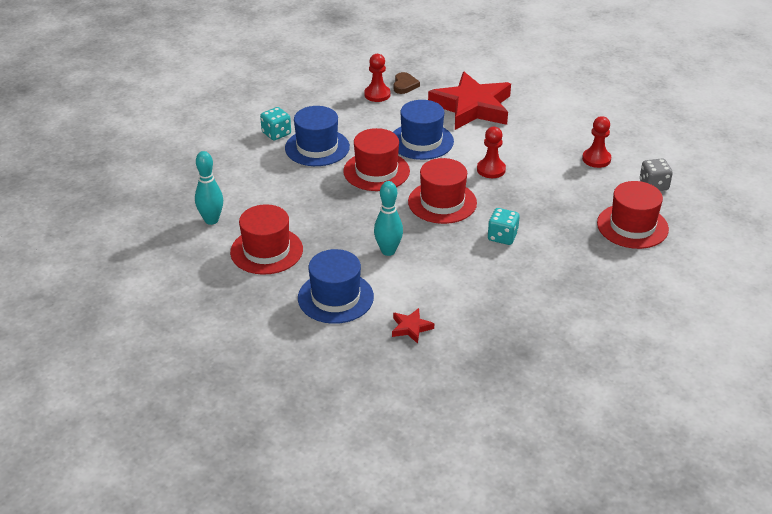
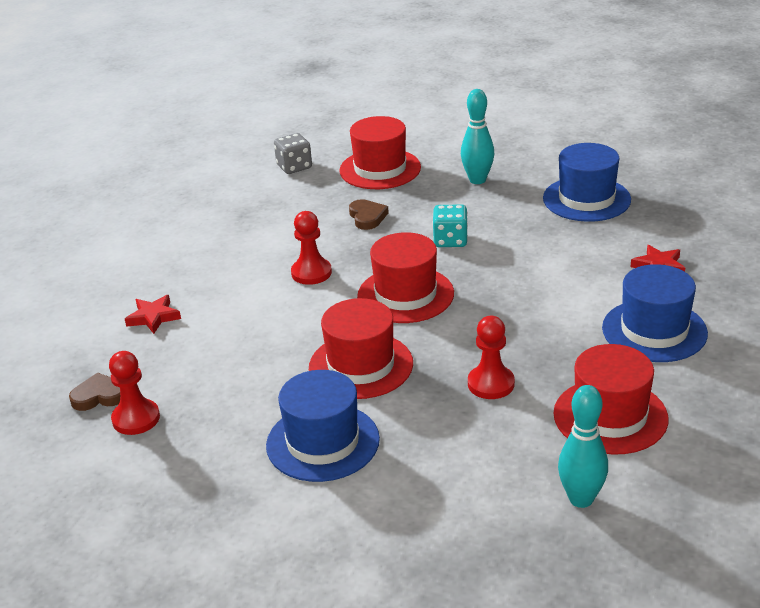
camera: 105 degrees left, 5 degrees down
(276, 133) = (298, 503): turquoise dice -> none
(388, 251) = (535, 313): turquoise bowling pin -> turquoise bowling pin (477, 180)
(421, 141) = (263, 343): blue hat -> blue hat (586, 199)
(472, 107) = (153, 317): red star -> red star, size x0.40
(556, 206) = (367, 217): none -> brown heart
(596, 159) = (254, 206): red pawn -> red pawn (491, 384)

